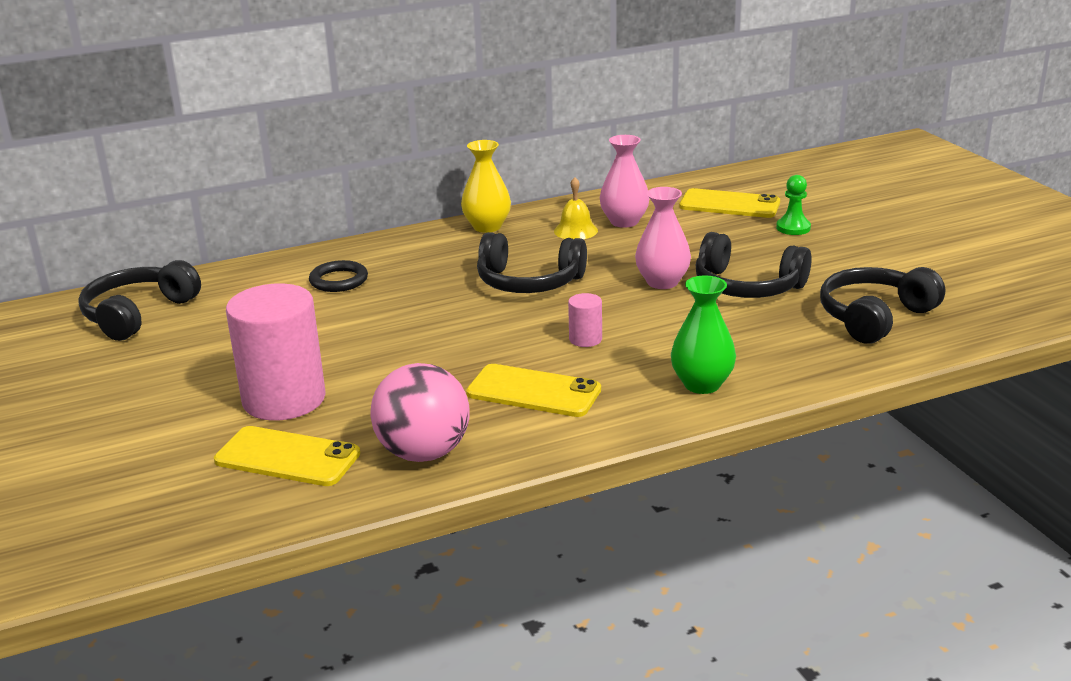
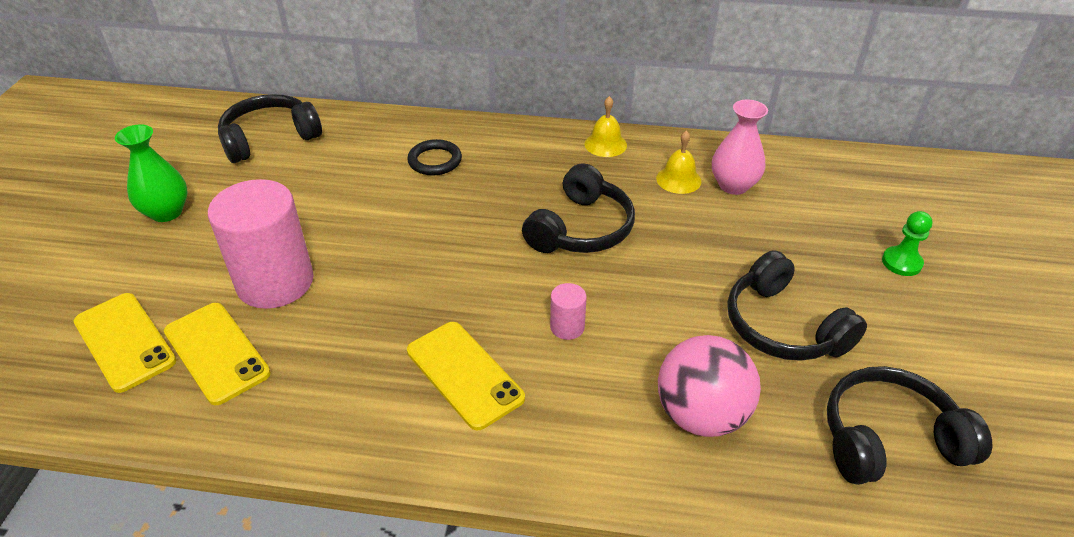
camera: 30 degrees right, 15 degrees up
(423, 453) = (312, 405): pink ball -> pink ball (701, 415)
(487, 227) = (605, 144): yellow vase -> yellow bell
(528, 282) = (581, 229): black headphones -> black headphones turned 105 degrees counterclockwise
(662, 282) = (702, 282): pink vase -> none
(702, 384) = (621, 446): green vase -> green vase (166, 212)
(729, 204) = (859, 202): yellow phone -> yellow phone (125, 341)

